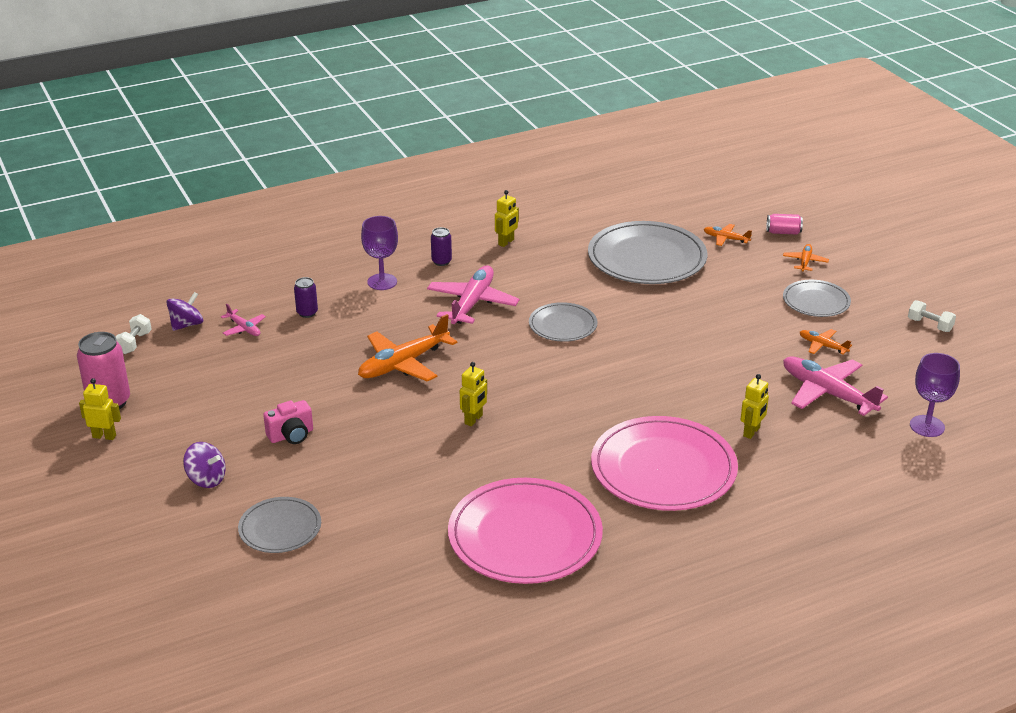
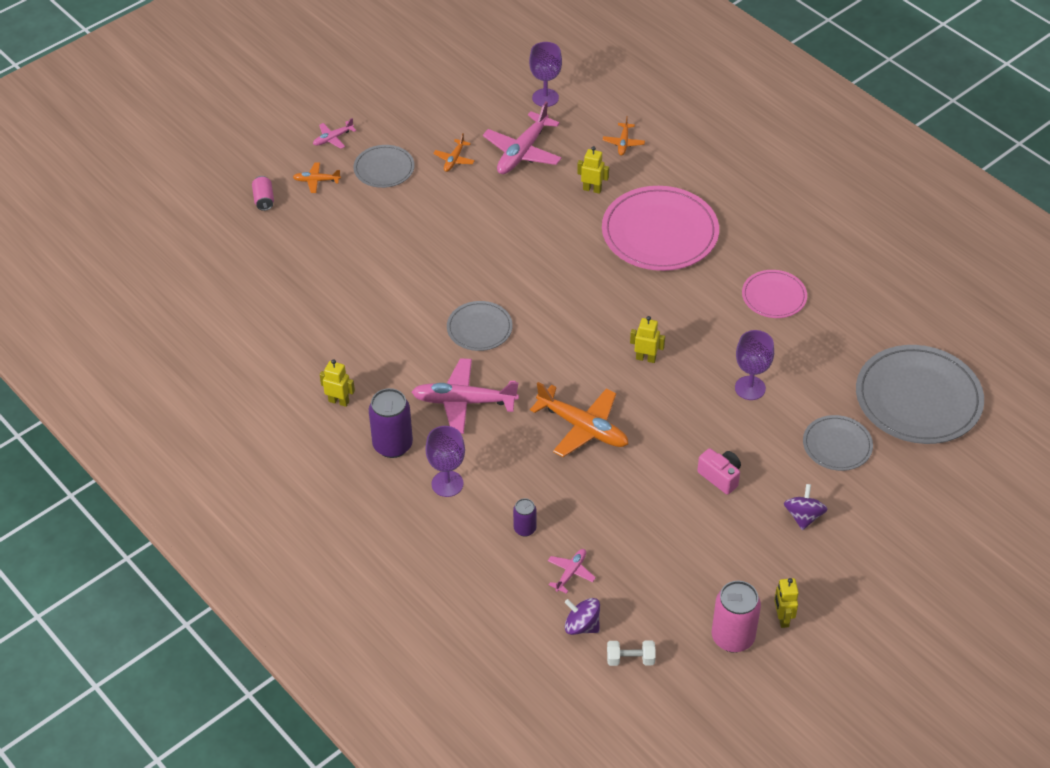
camera: 105 degrees left, 15 degrees up
(395, 483) = (750, 388): none -> purple goblet
(441, 261) = (392, 445): purple can -> purple can, size x1.84
(525, 536) = (774, 296): pink plate -> pink plate, size x0.54
(647, 258) = (340, 289): grey plate -> grey plate (918, 398)
(726, 239) = (287, 237): orange plane -> orange plane (623, 143)
(870, 278) = (333, 138): none -> pink plane
(930, 325) = (400, 100): white dumbbell -> none

